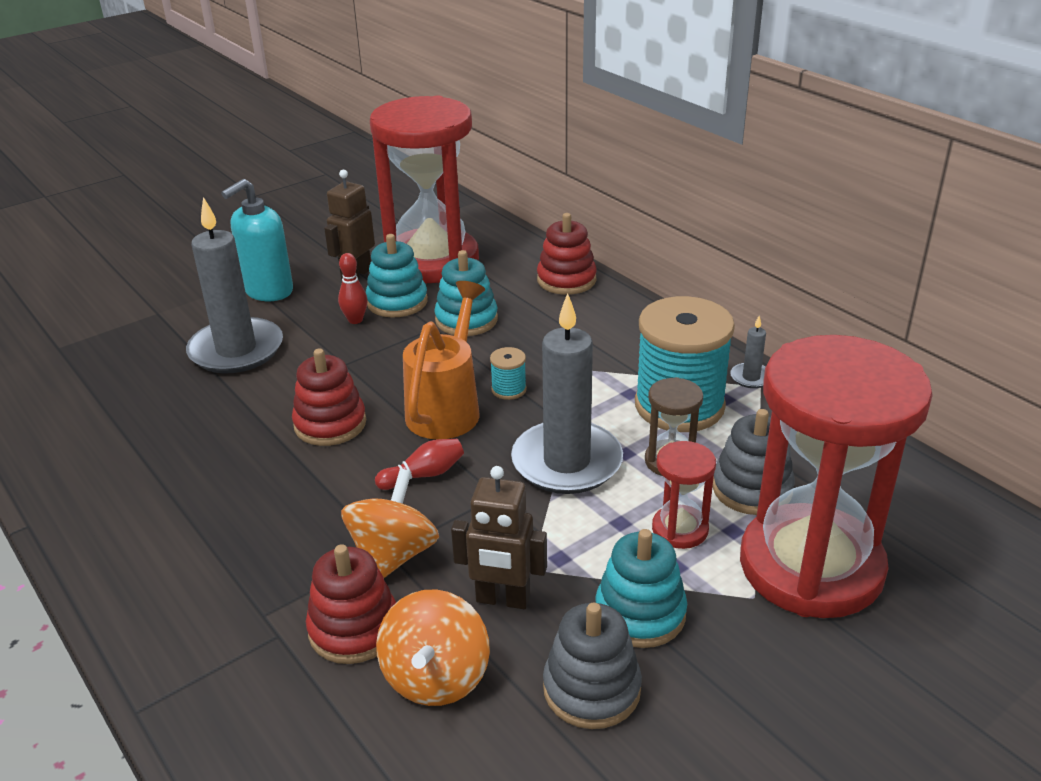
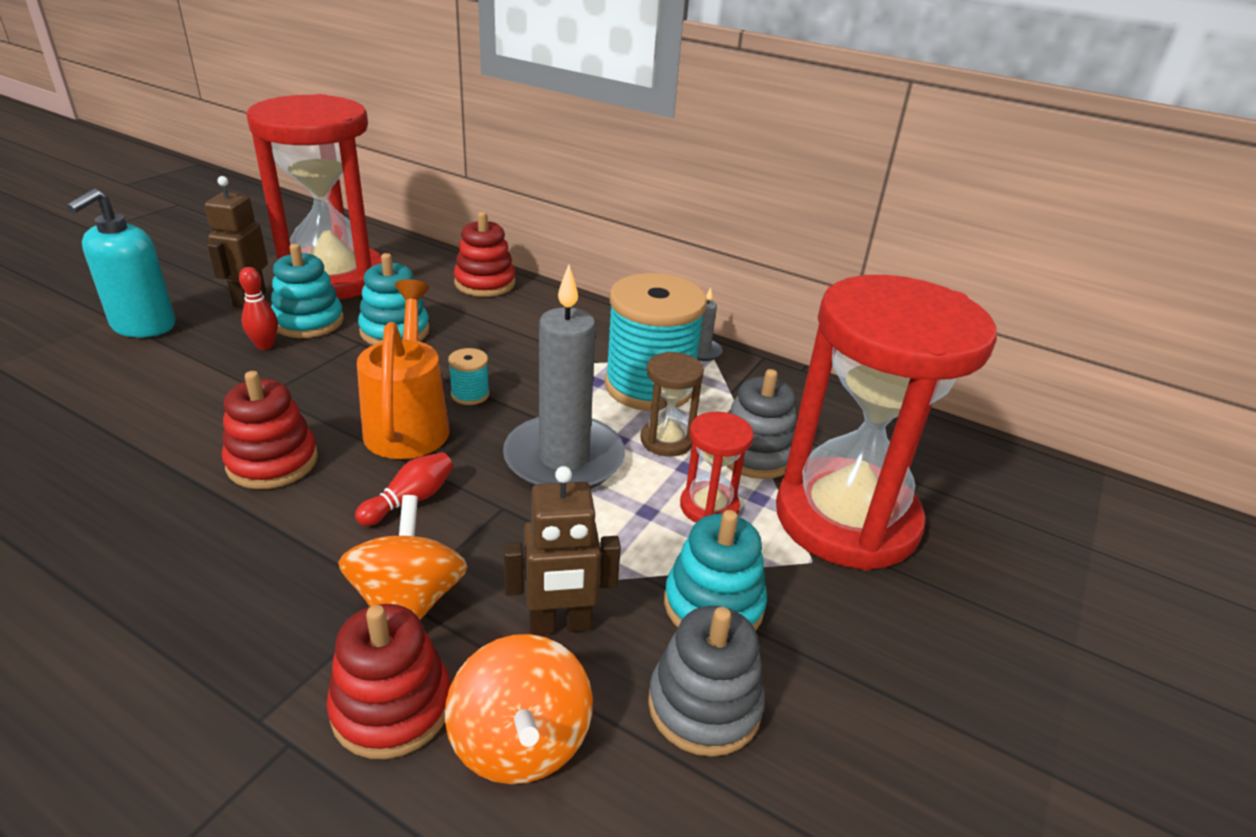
camera: 25 degrees left, 0 degrees up
(236, 350) = (120, 395): grey candle -> none

